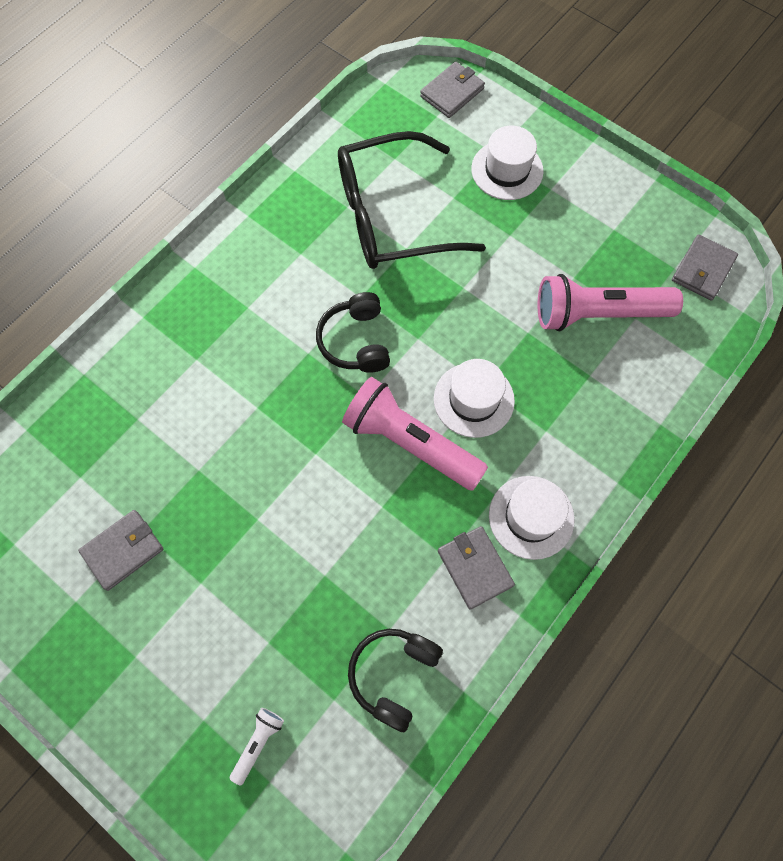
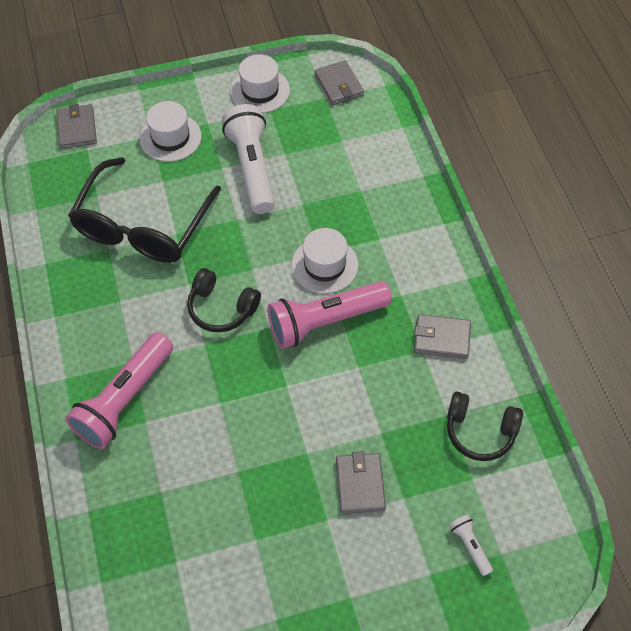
camera: 55 degrees left, 10 degrees down
(123, 550) = (261, 561): grey wallet -> grey wallet (360, 484)
(393, 675) = (480, 431): black headphones -> black headphones turned 45 degrees counterclockwise
(531, 517) = (431, 285): white hat -> white hat (260, 90)
(532, 261) = (252, 168): none -> white flashlight
(597, 314) = (321, 158): pink flashlight -> pink flashlight (124, 399)

